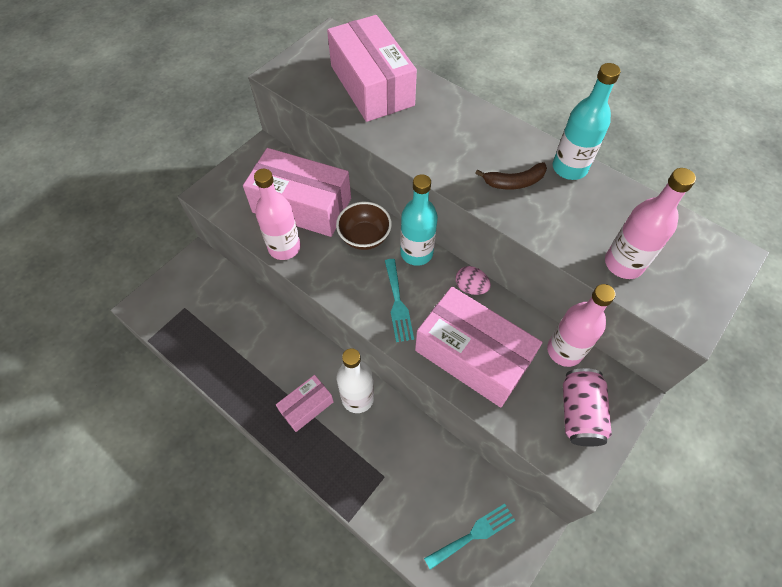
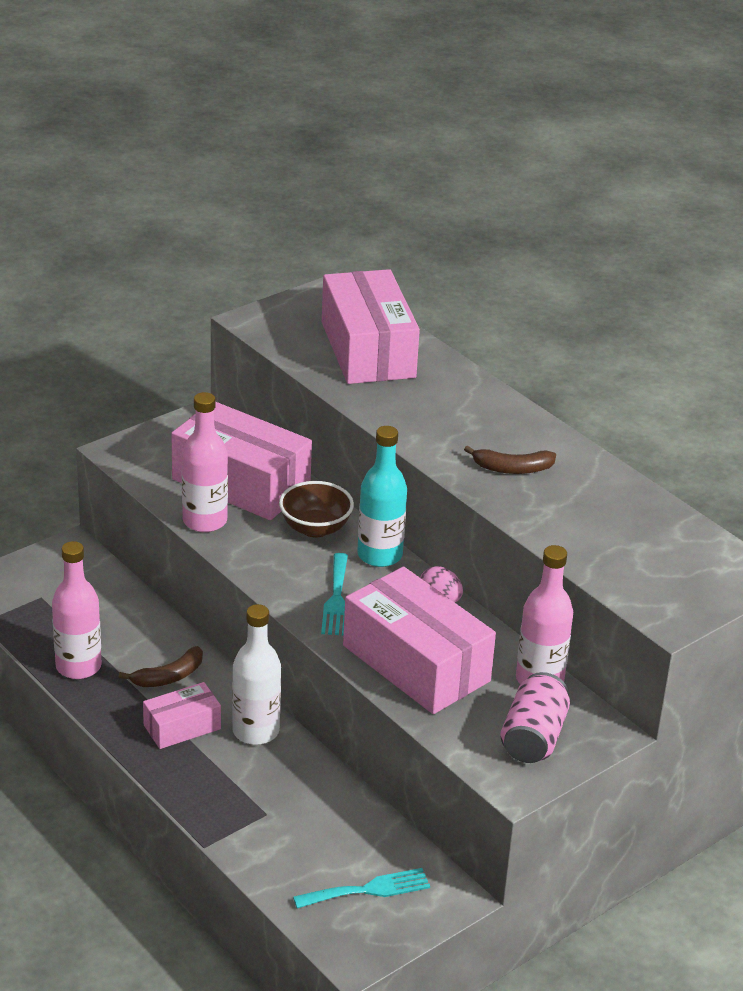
camera: 10 degrees right, 25 degrees down
(287, 361) = (169, 676): none -> brown banana
(569, 168) = (589, 467): turquoise bottle -> none
(623, 263) = (613, 560): pink bottle -> pink bottle (78, 666)

